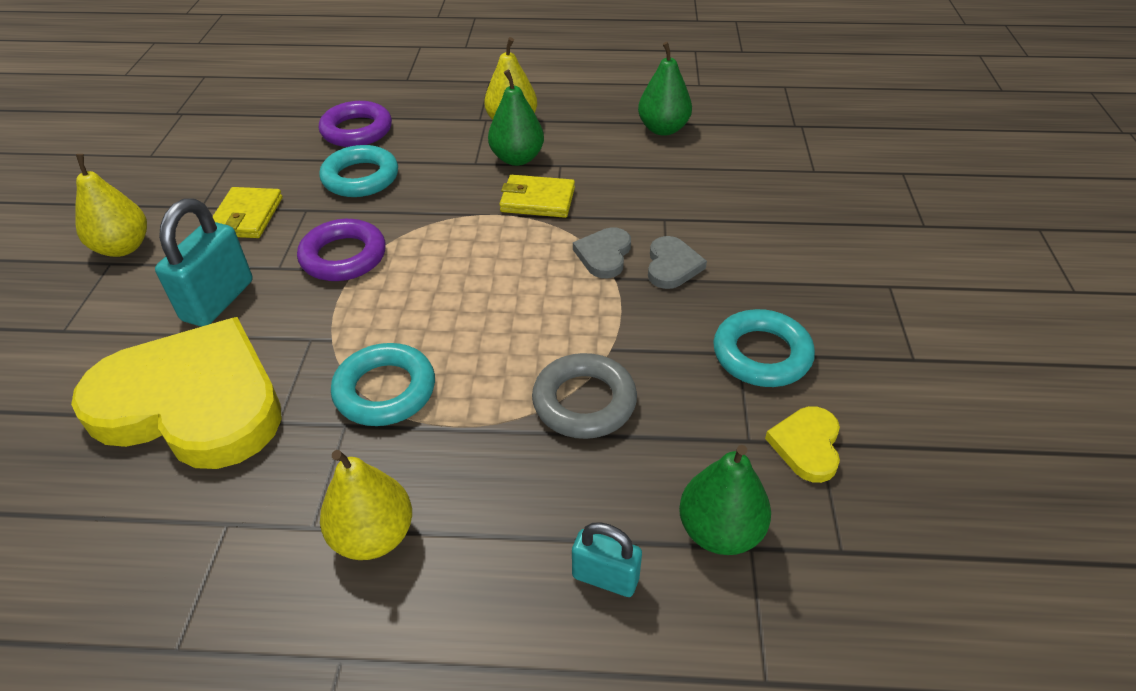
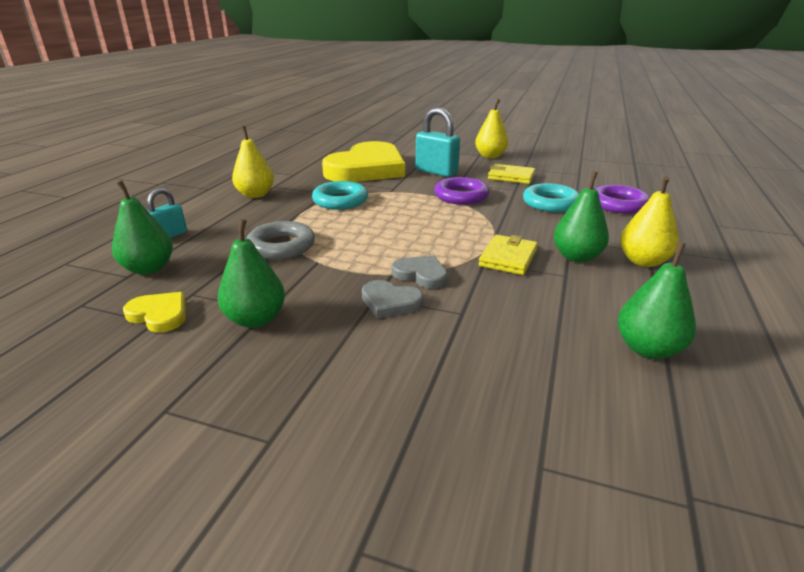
camera: 105 degrees right, 15 degrees down
(761, 354) = (256, 319): turquoise ring -> green pear

